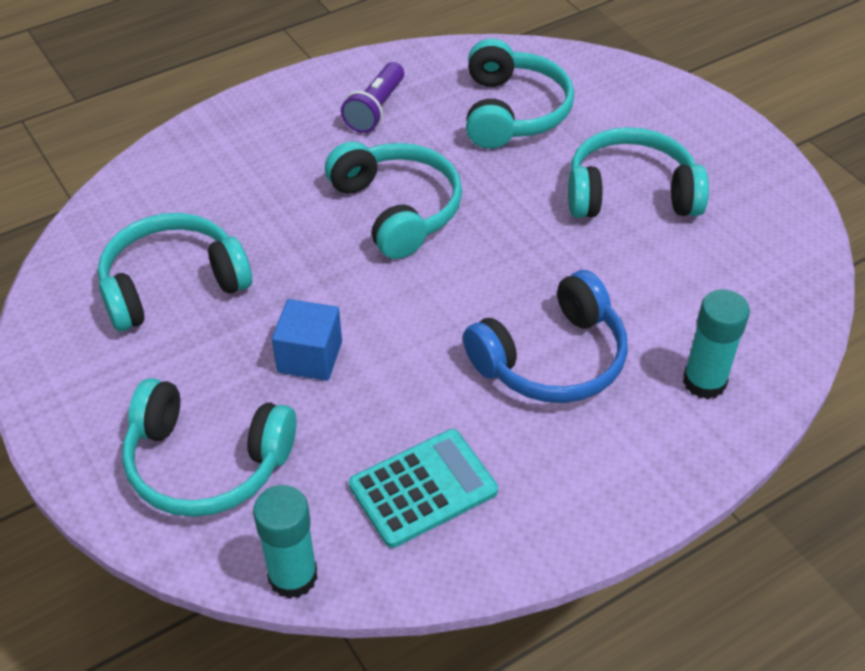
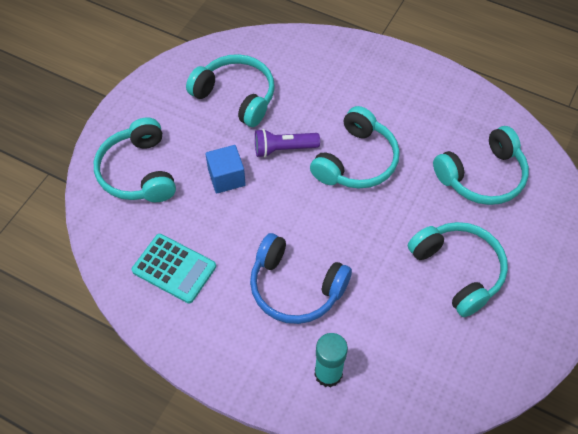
camera: 60 degrees right, 10 degrees up
(293, 576) = (96, 240): turquoise glue stick -> none
(375, 109) = (429, 110): purple flashlight -> purple flashlight (283, 149)

